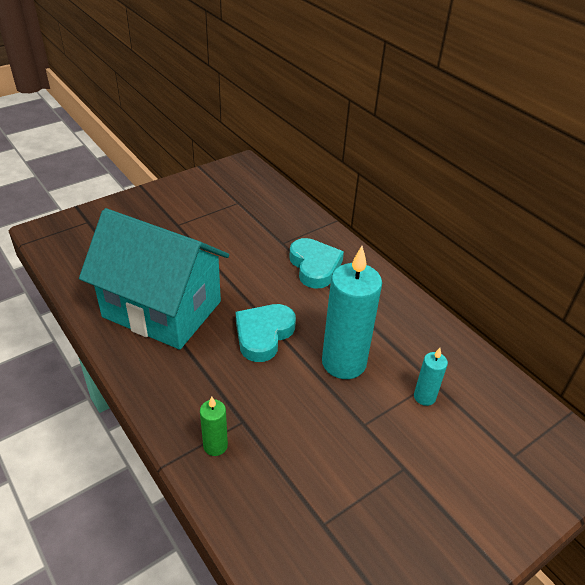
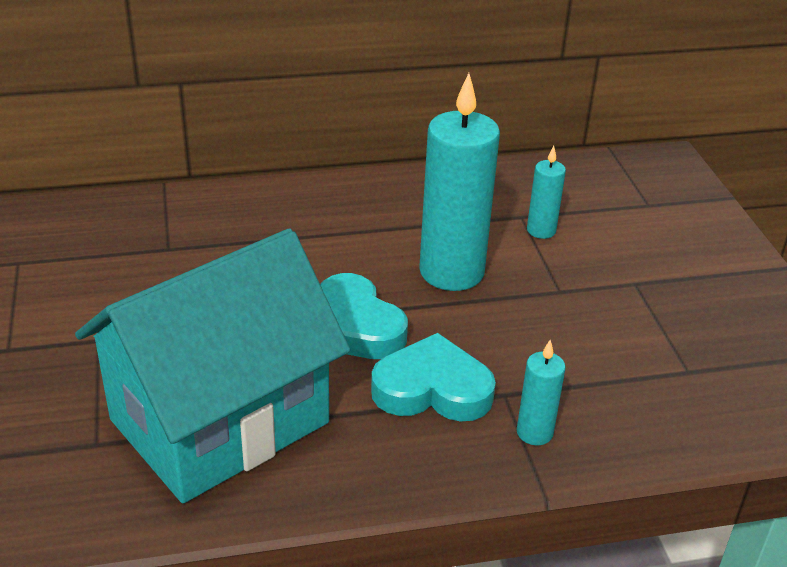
camera: 65 degrees left, 5 degrees down
(215, 446) = (534, 432): green candle -> turquoise candle
(315, 266) = (249, 235): turquoise heart -> turquoise heart (432, 389)

